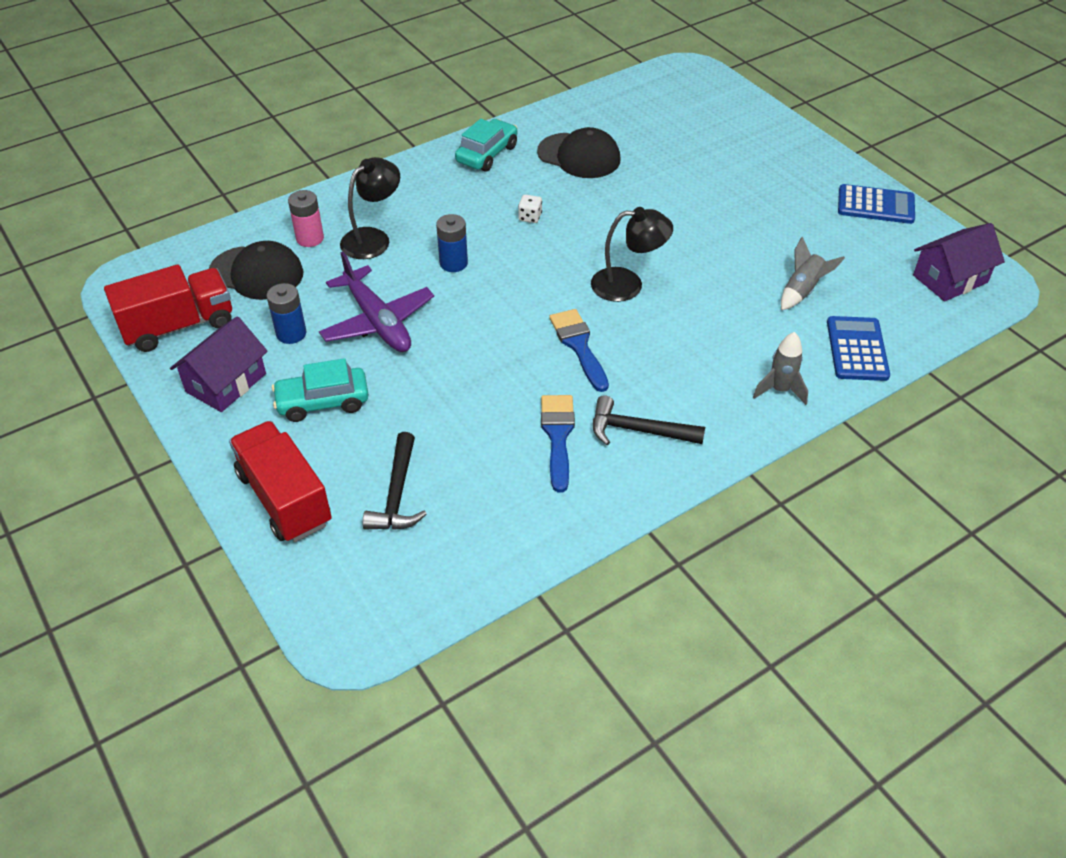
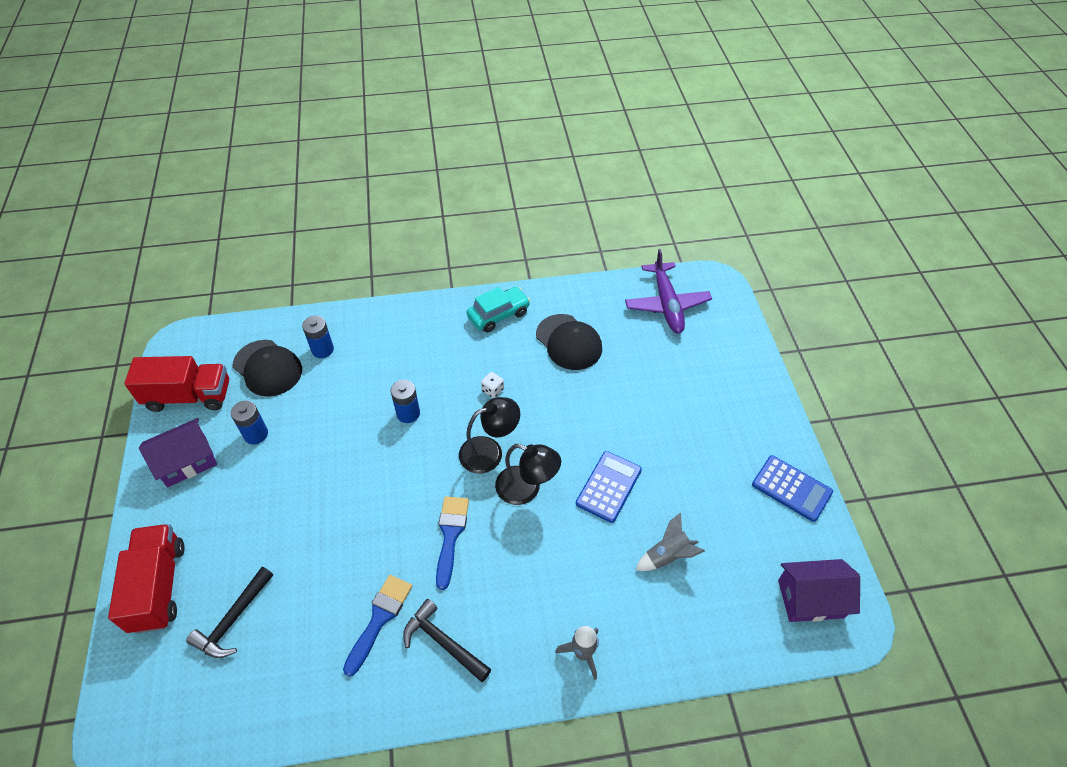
camera: 25 degrees right, 5 degrees up
(310, 238) = (322, 349): pink battery -> blue battery
(323, 402) = (237, 508): turquoise car -> none
(373, 238) = (366, 366): black lamp -> black lamp (489, 451)
(377, 321) = (320, 447): purple plane -> purple plane (666, 304)
(857, 349) = (676, 640): blue calculator -> blue calculator (608, 487)

